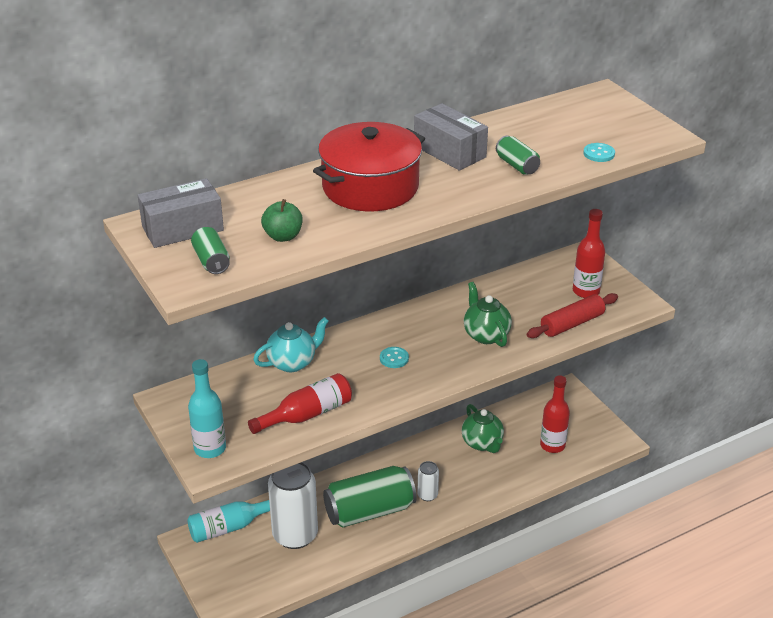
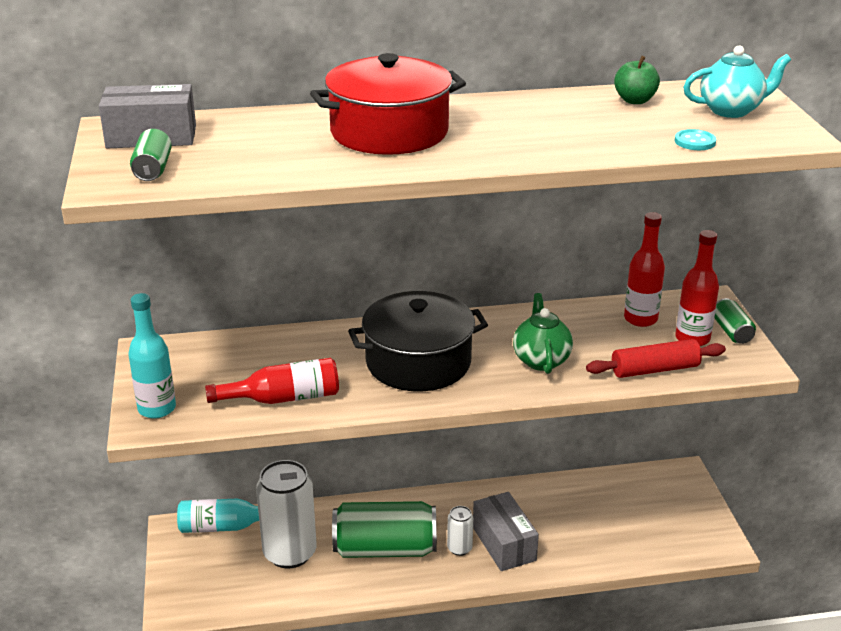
camera: 20 degrees right, 5 degrees down
(283, 236) = (250, 160): green apple -> green apple (634, 100)
(292, 363) = (303, 343): turquoise teapot -> turquoise teapot (731, 110)
(394, 358) = (418, 362): turquoise button -> black pot
(449, 151) = (510, 114): grey box -> grey box (504, 544)
(482, 443) = (552, 508): green teapot -> none
(517, 165) = (581, 138): green can -> green can (732, 332)
(552, 445) = (636, 530): red bottle -> red bottle (640, 319)

